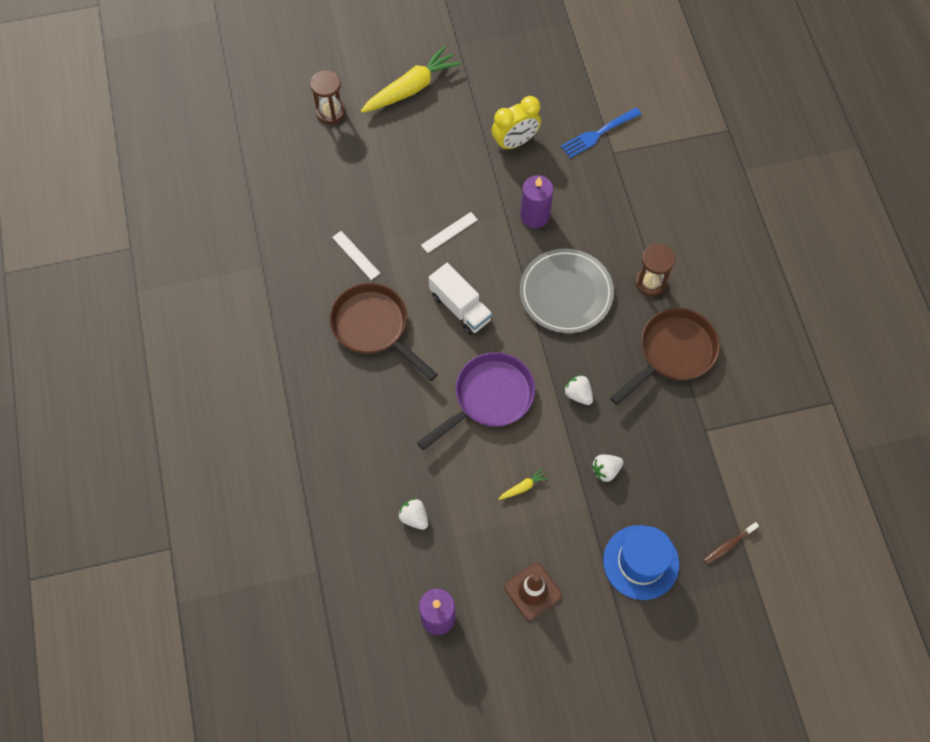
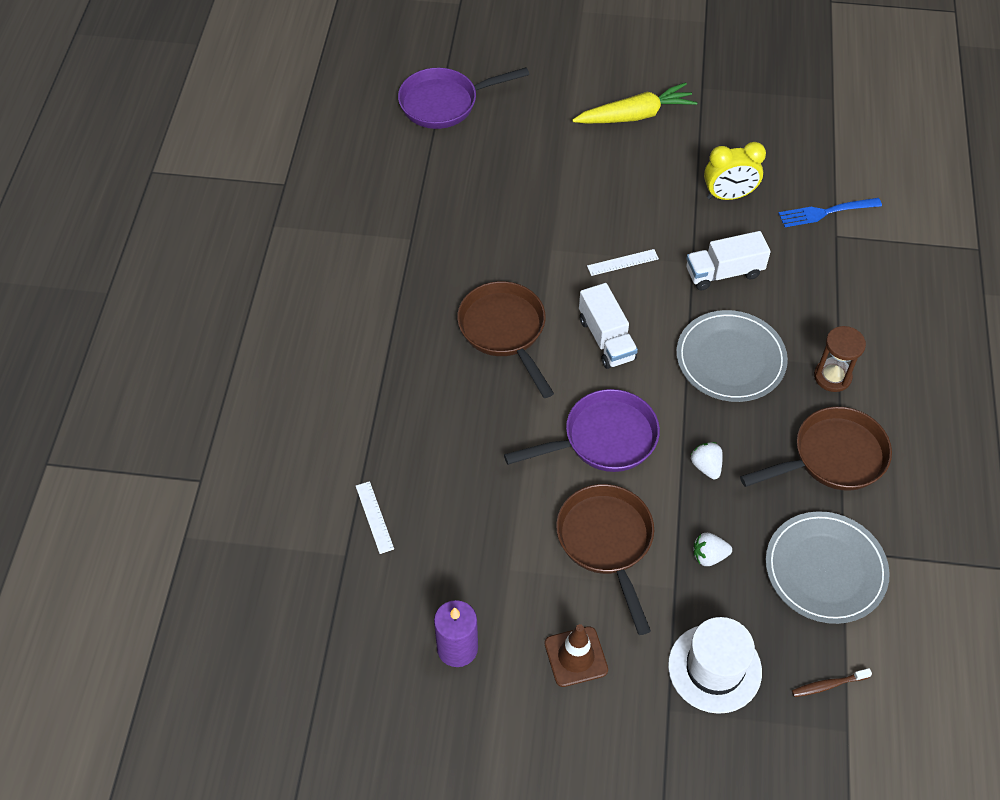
camera: 20 degrees right, 10 degrees down
(242, 125) = (444, 103): none -> purple pan
(330, 112) = (541, 115): brown hourglass -> none
(356, 255) = (513, 256): white ruler -> white ruler (374, 517)
(414, 517) = (472, 534): white strawberry -> none
(523, 487) = (606, 542): yellow carrot -> brown pan
(535, 215) = (724, 272): purple candle -> white truck
(641, 562) = (714, 668): blue hat -> white hat
(697, 451) = (825, 569): none -> grey plate

